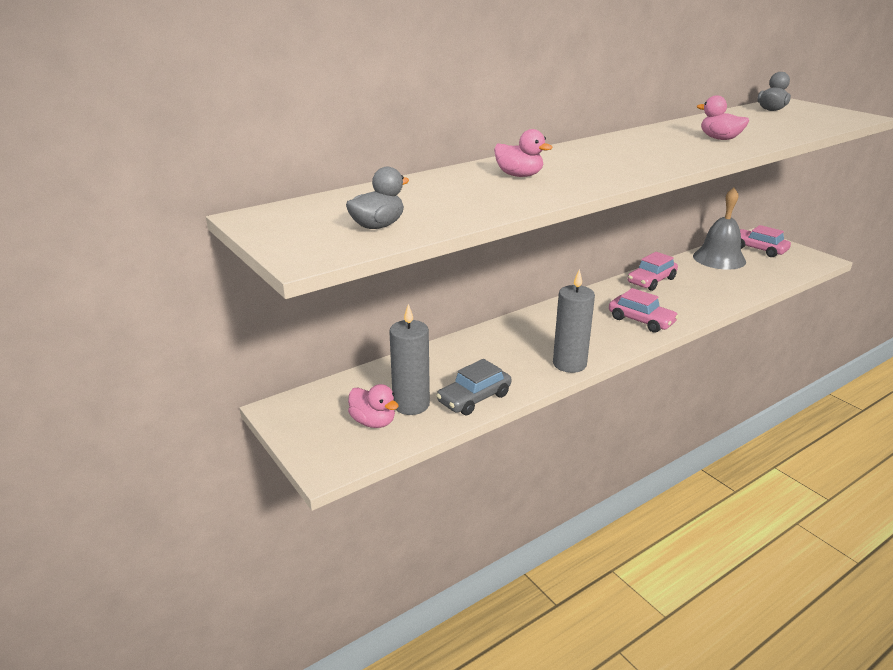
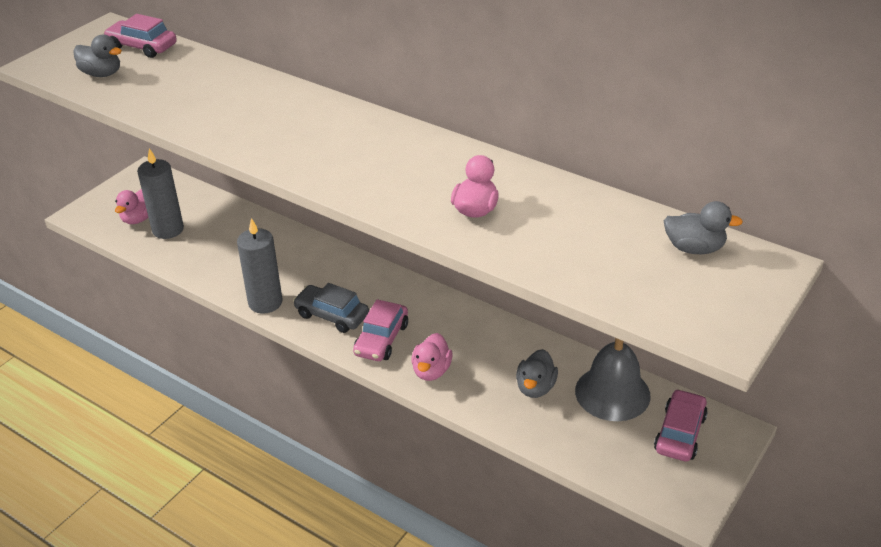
camera: 70 degrees right, 10 degrees up
(474, 398) = (187, 259): grey car -> grey car (332, 315)
(519, 175) = (255, 107): pink duck -> pink duck (431, 371)
(651, 281) = (495, 336): pink car -> pink car (142, 47)
(710, 278) = (535, 388): none -> grey duck

